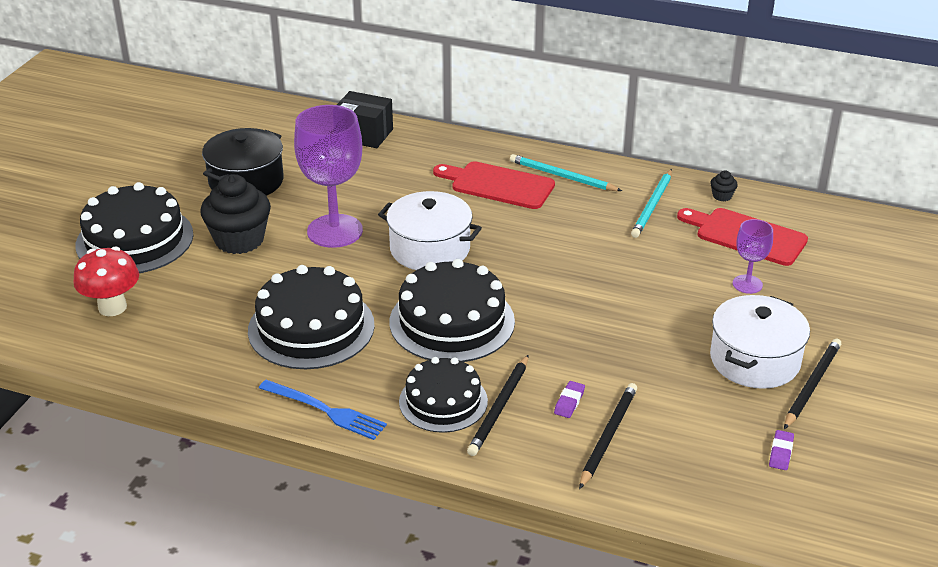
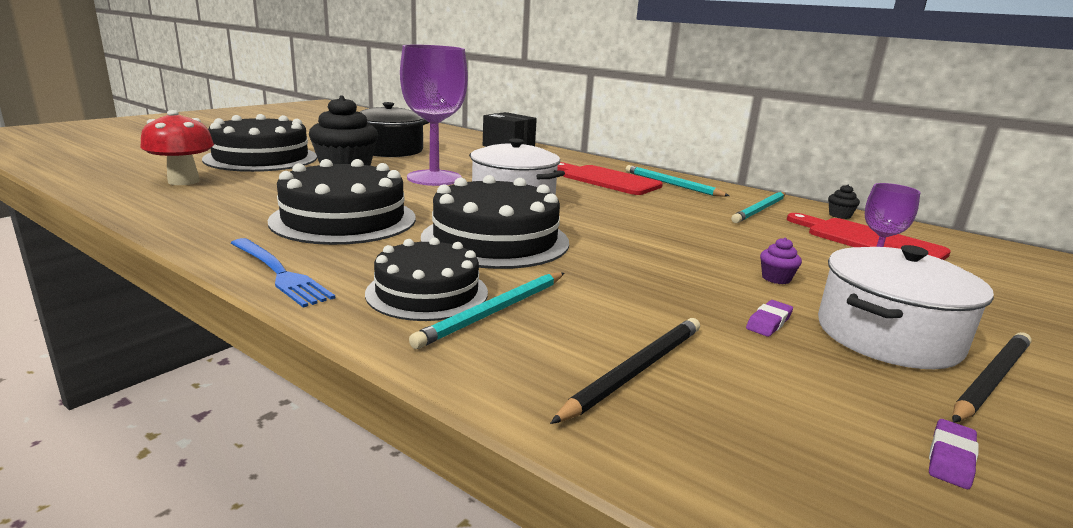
camera: 15 degrees right, 15 degrees down
(499, 408) = (494, 311): black pencil -> turquoise pencil
(569, 402) = (595, 325): purple eraser -> purple eraser (768, 322)
(678, 313) = (776, 278): none -> purple cupcake

